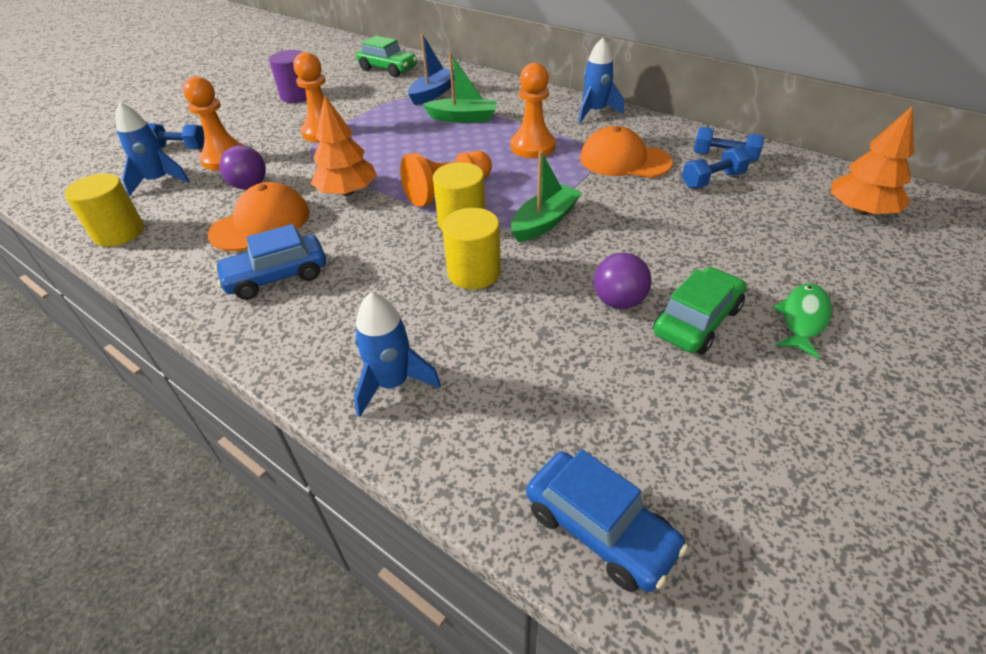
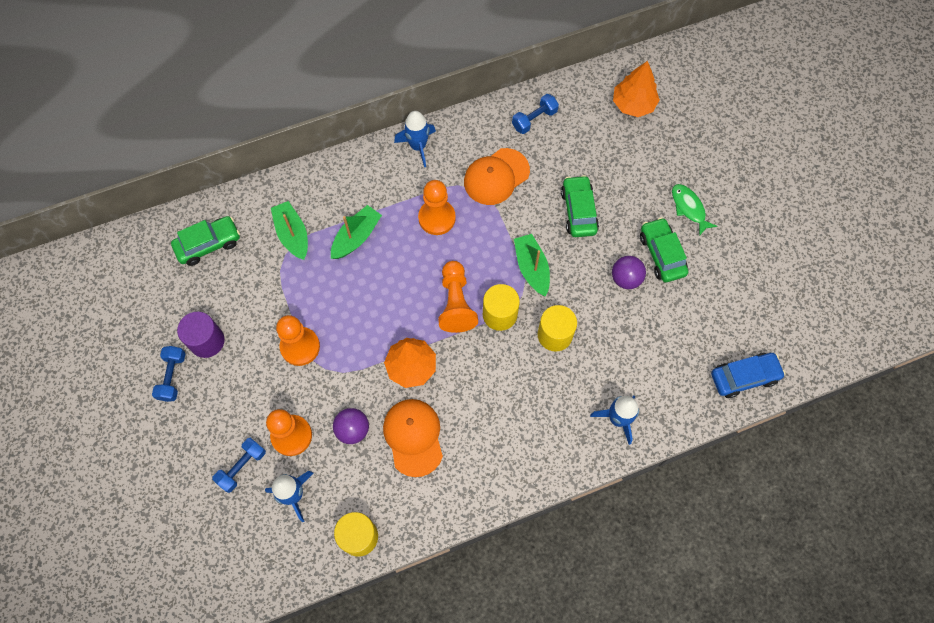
camera: 60 degrees left, 25 degrees up
(277, 277) = (485, 446): blue car -> none
(433, 93) = (292, 234): blue boat -> green boat
(660, 226) = (578, 211): none -> green car
(712, 180) = (554, 147): blue dumbbell -> blue dumbbell (172, 377)

